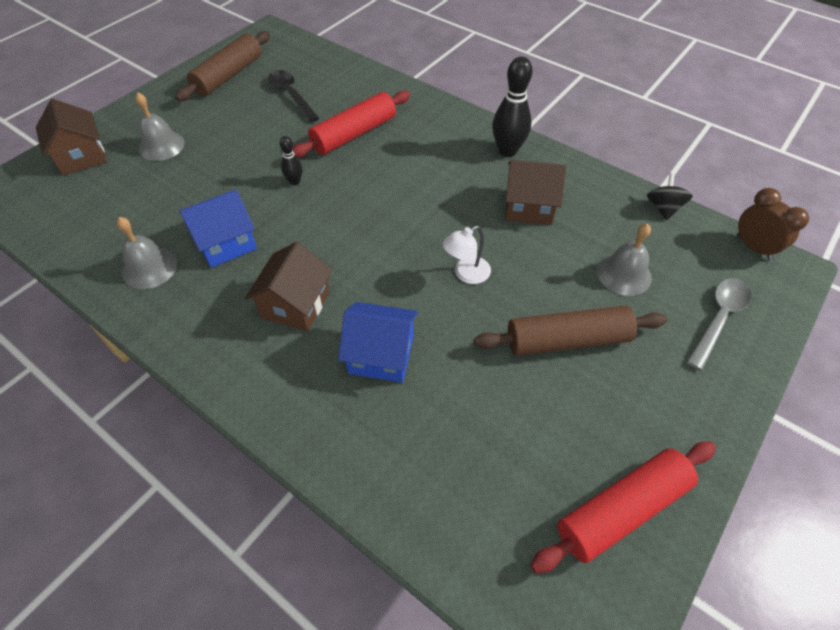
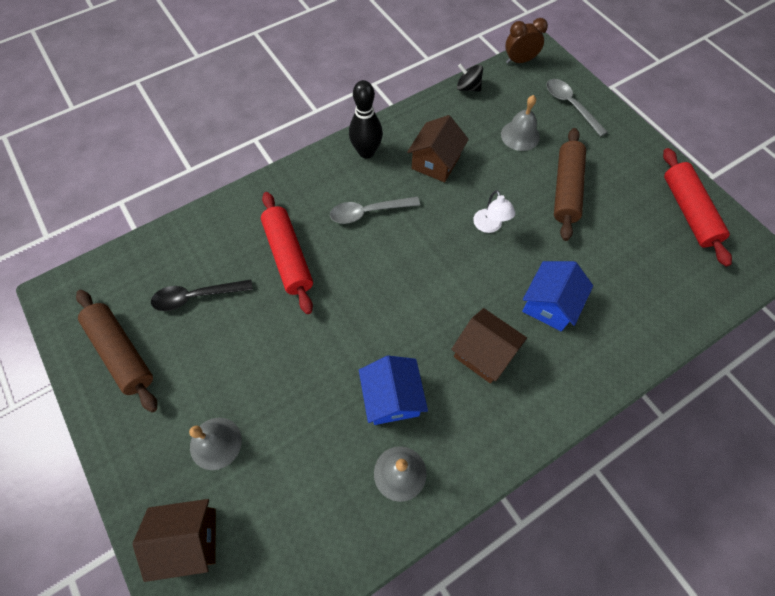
camera: 70 degrees left, 10 degrees up
(294, 182) = (333, 322): black bowling pin -> none
(431, 172) = (368, 212): none -> grey spoon

